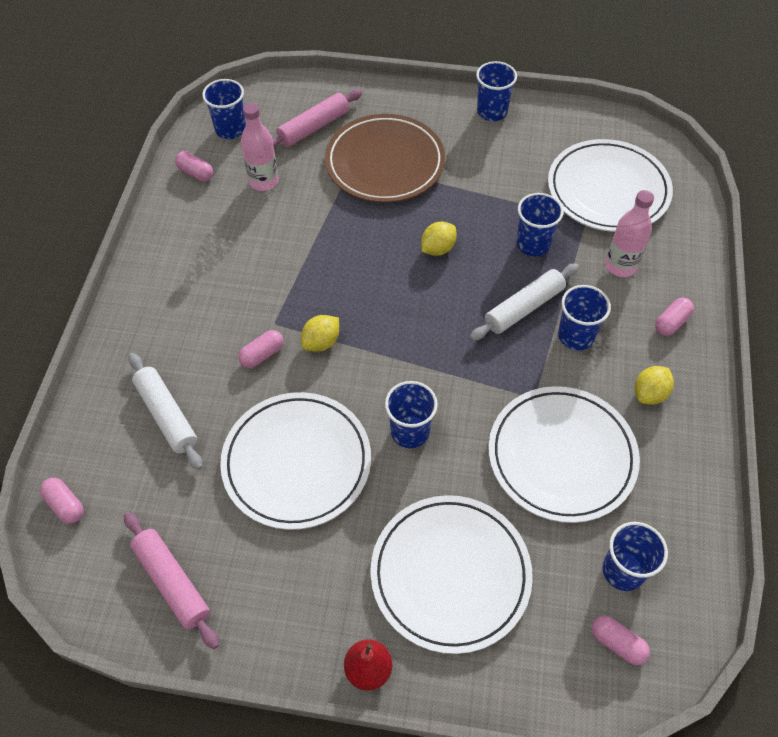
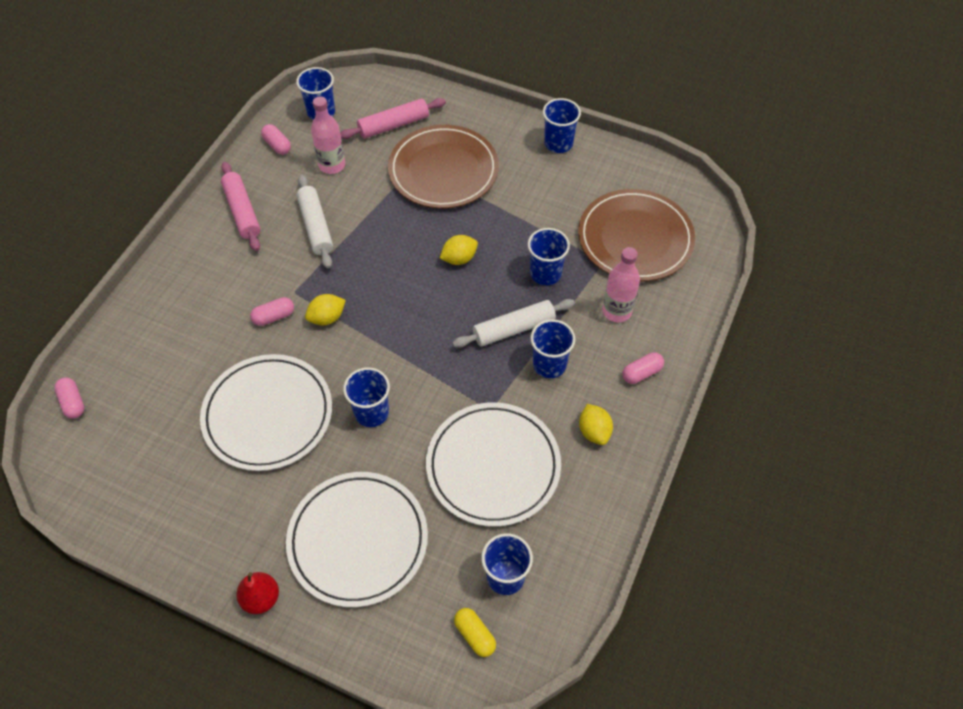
camera: 15 degrees right, 0 degrees up
(167, 415) = (178, 349): white rolling pin -> white rolling pin (316, 226)
(172, 582) = (133, 486): pink rolling pin -> pink rolling pin (242, 211)
(608, 190) = (635, 239): white plate -> brown plate
(617, 643) = (475, 635): pink capsule -> yellow capsule
(649, 394) = (594, 431): yellow lemon -> yellow lemon turned 75 degrees counterclockwise

